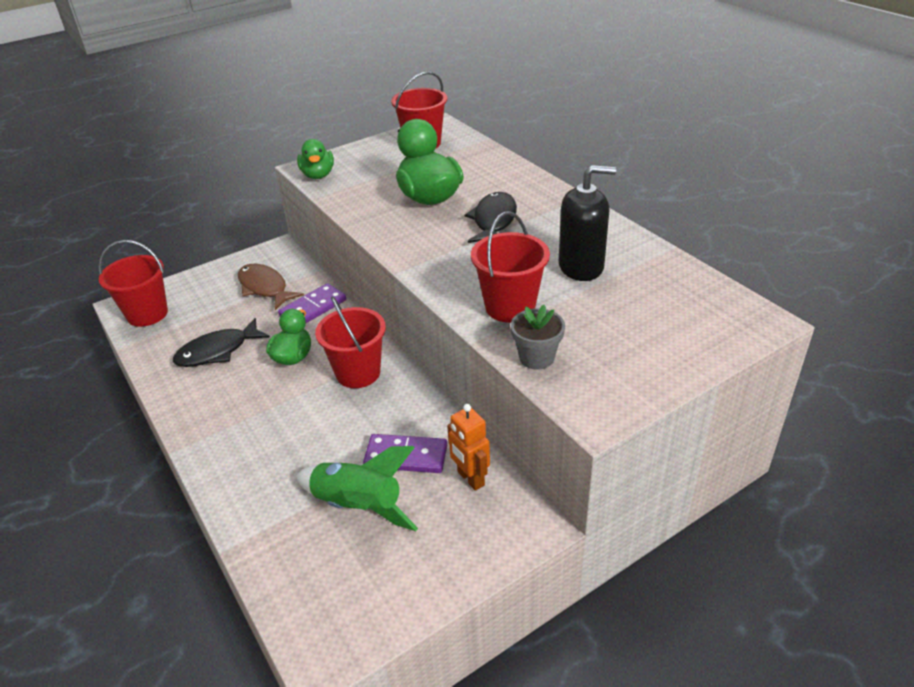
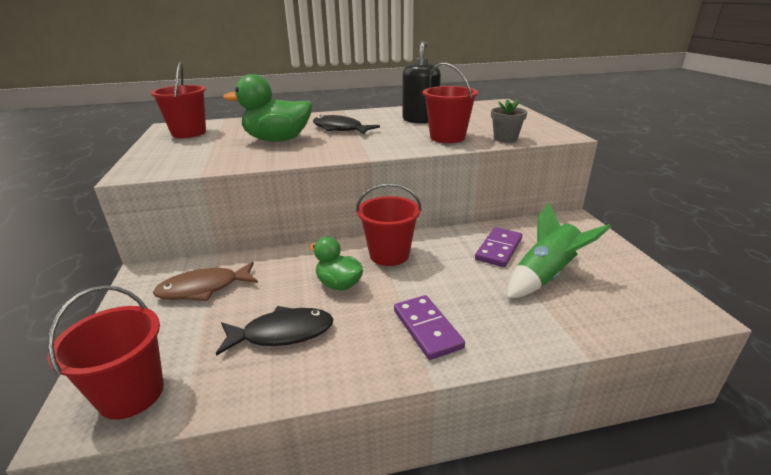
camera: 70 degrees left, 10 degrees down
(217, 351) = (282, 333): black fish -> black fish turned 90 degrees counterclockwise
(313, 308) = (275, 264): purple domino -> purple domino (427, 329)
(318, 175) = (160, 169): green duck -> none
(470, 479) = (529, 230): orange robot -> none

